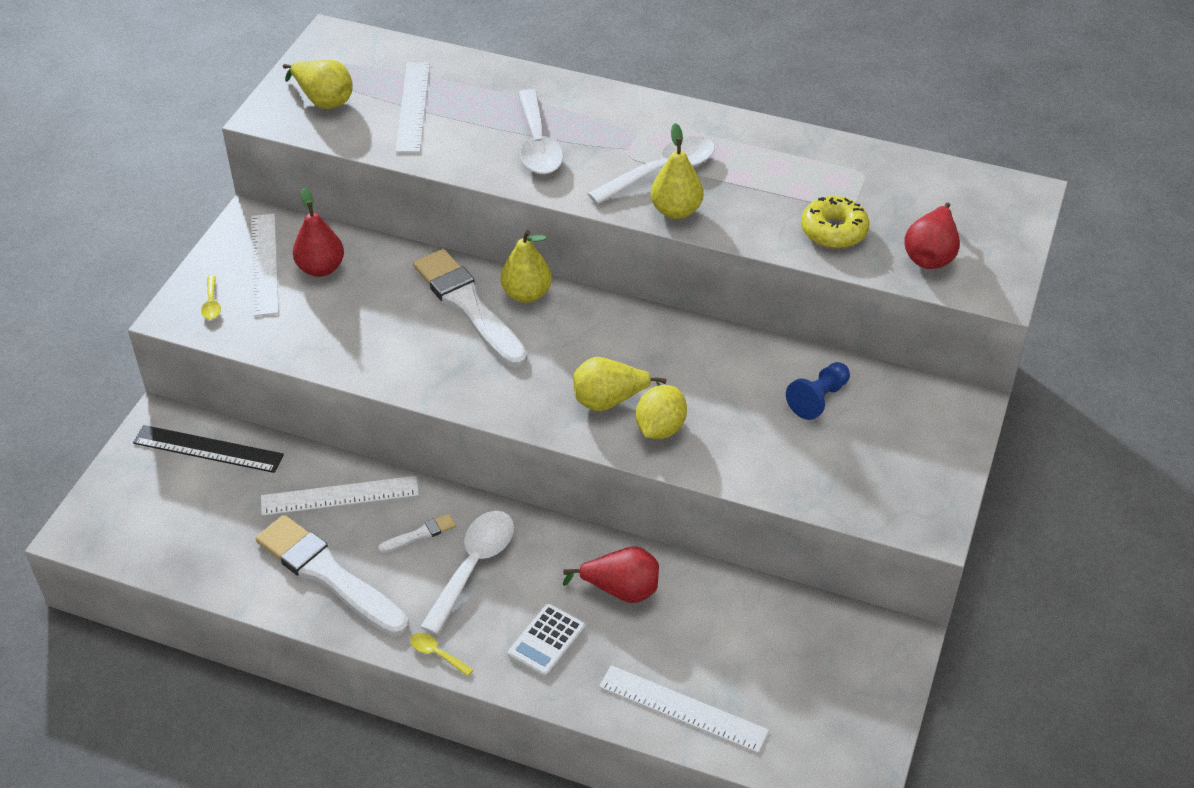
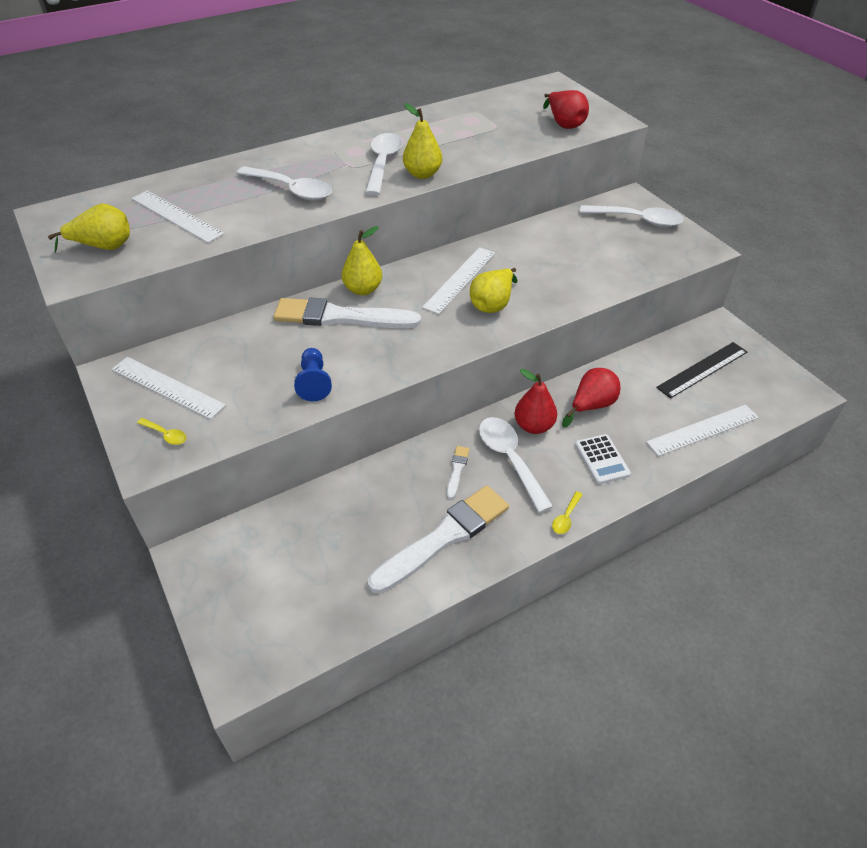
camera: 50 degrees left, 0 degrees up
(208, 449) = (253, 542): black ruler -> black ruler (702, 369)
(321, 268) = (213, 362): red pear -> red pear (533, 426)
(328, 575) = (444, 537): white brush -> white brush turned 150 degrees clockwise
(339, 496) = (380, 492): white ruler -> white ruler (460, 279)
(437, 654) = (566, 517): yellow spoon -> yellow spoon turned 45 degrees counterclockwise
(660, 428) = (536, 297): yellow lemon -> none
(818, 399) = (576, 235): blue pawn -> blue pawn (314, 382)
(833, 231) = (508, 139): yellow donut -> none
(919, 436) = (637, 220): none -> white spoon

